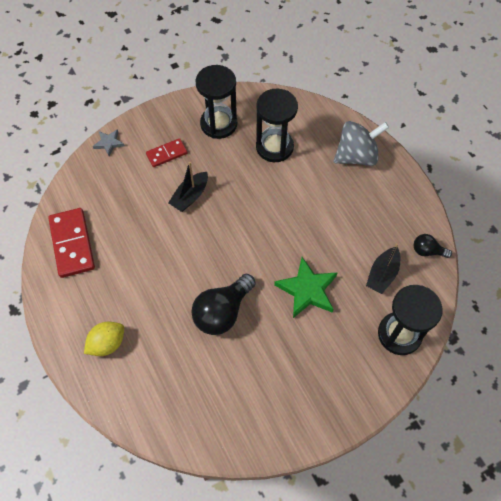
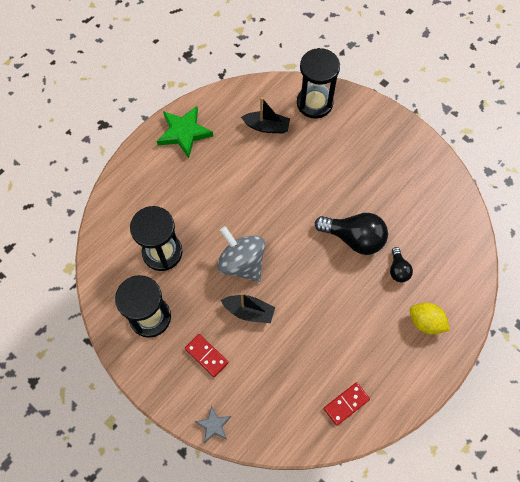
camera: 110 degrees left, 5 degrees up
(72, 244) = (346, 404): red domino -> red domino, size x0.58
(307, 290) = (305, 178): green star -> green star (184, 133)
(356, 156) = (149, 176): grey spinning top -> grey spinning top (242, 263)
(427, 251) = (231, 99): black light bulb -> black light bulb (398, 270)

